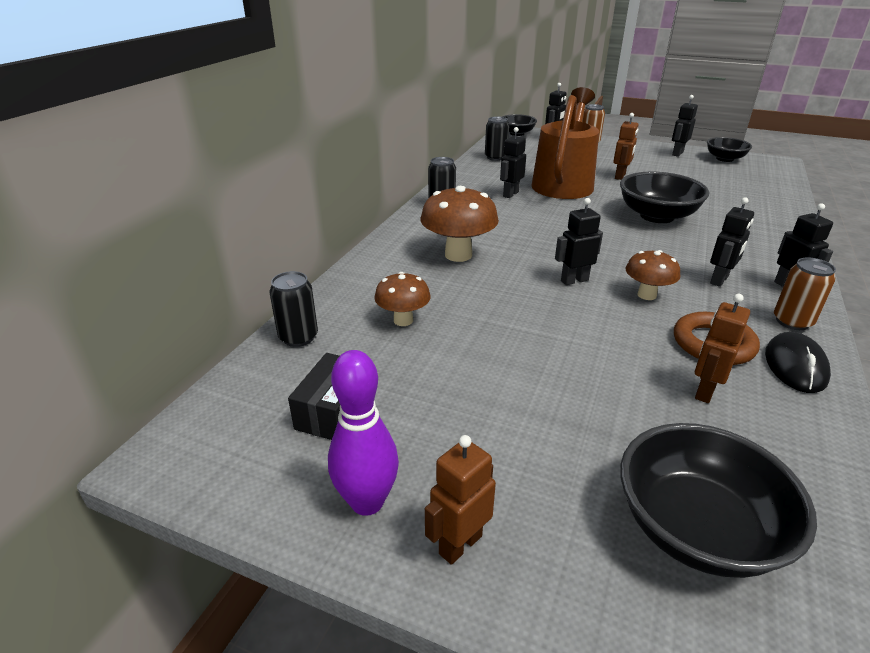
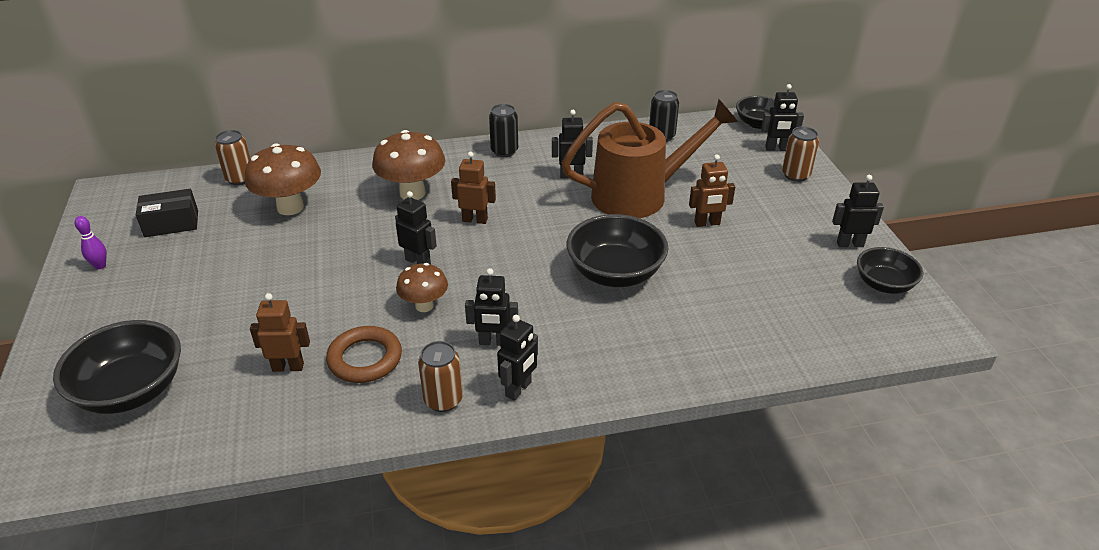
camera: 55 degrees right, 5 degrees up
(298, 337) = (240, 179): black can -> brown can
(367, 502) = (100, 266): purple bowling pin -> purple bowling pin, size x0.54
(403, 320) = (290, 207): brown mushroom -> brown mushroom, size x1.65
(460, 544) = (82, 307): brown robot -> brown robot (475, 220)
(795, 366) = (360, 411): black mouse -> none

